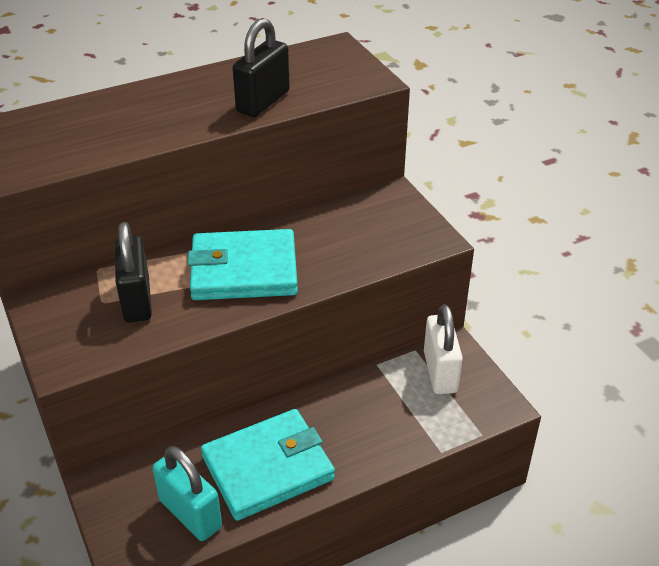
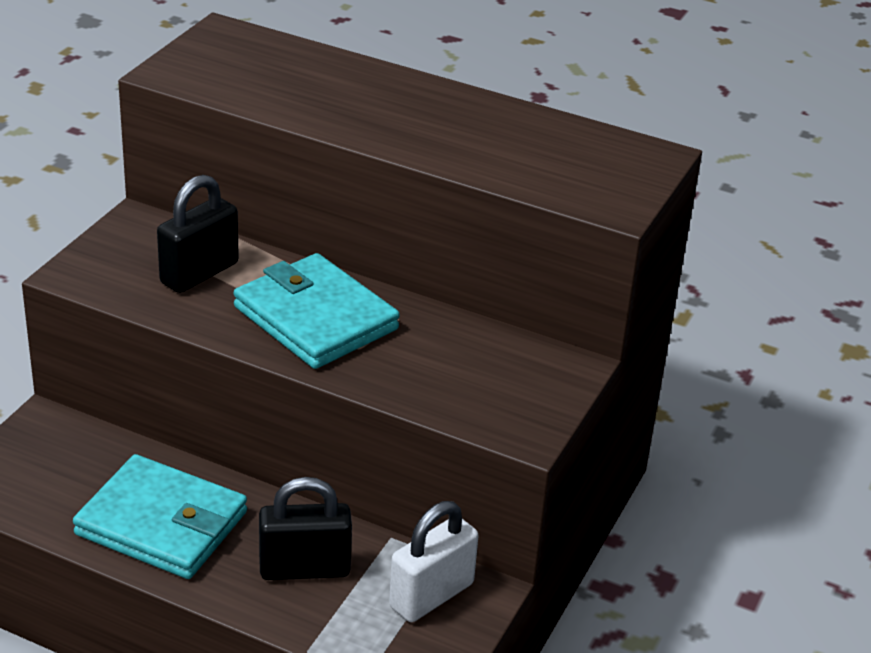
camera: 50 degrees right, 5 degrees down
(190, 514) = (58, 498): turquoise padlock -> none
(263, 102) = (473, 155): black padlock -> black padlock (304, 568)

